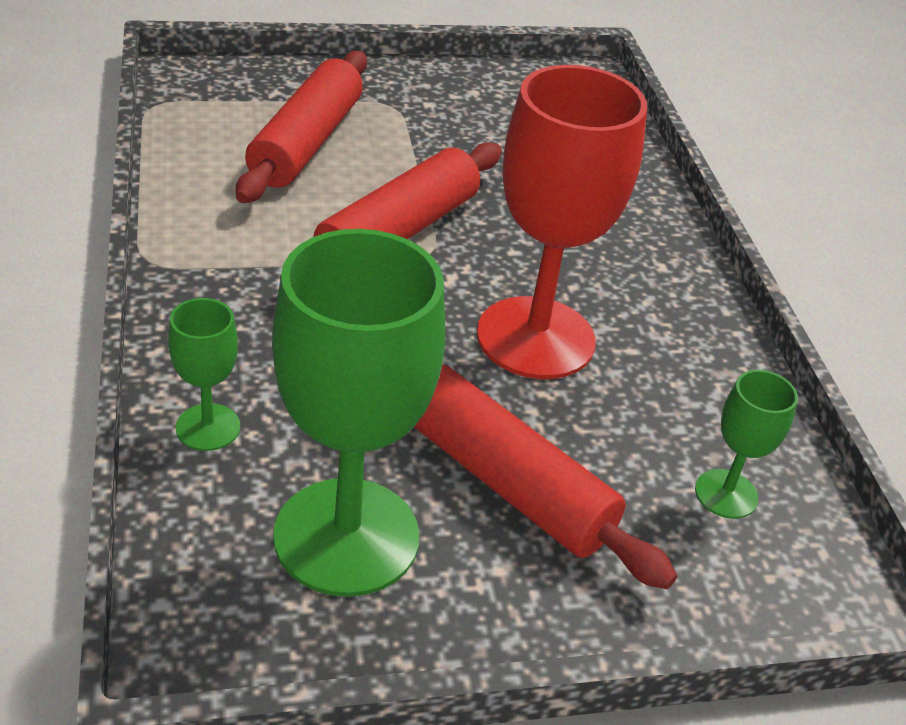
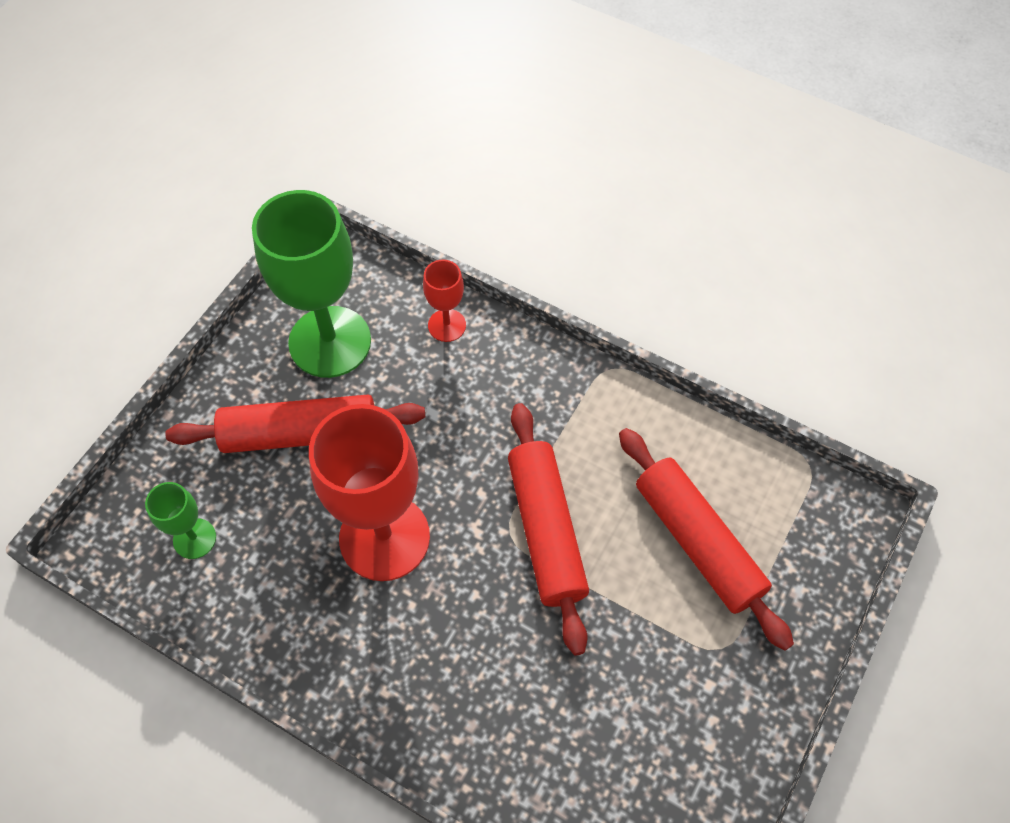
camera: 135 degrees right, 20 degrees up
(208, 427) = (447, 325): green goblet -> red goblet

